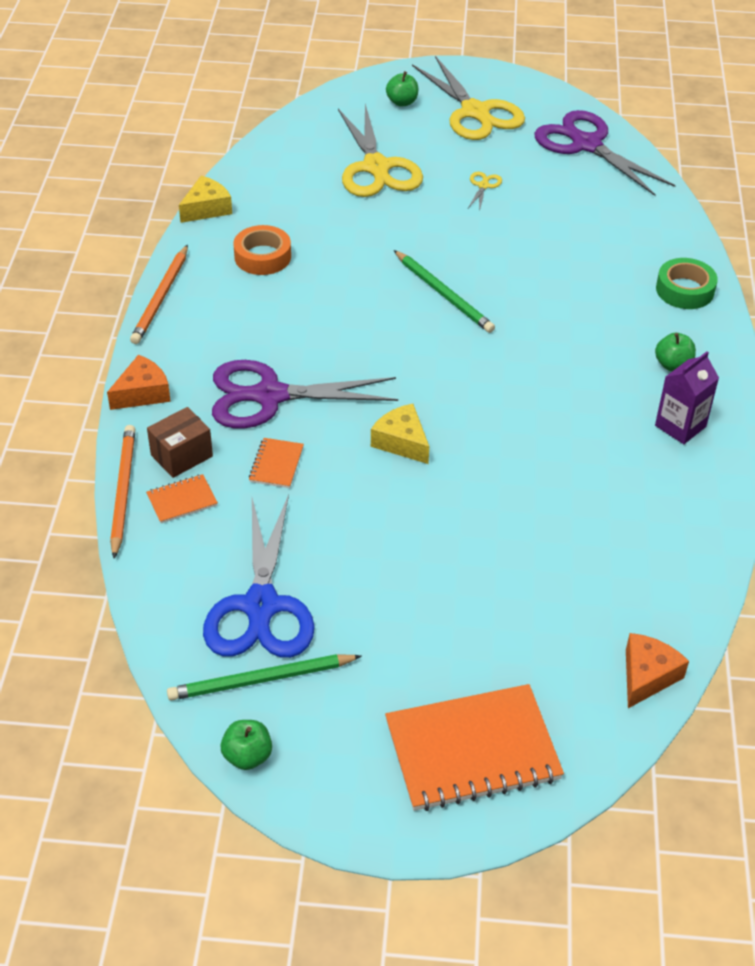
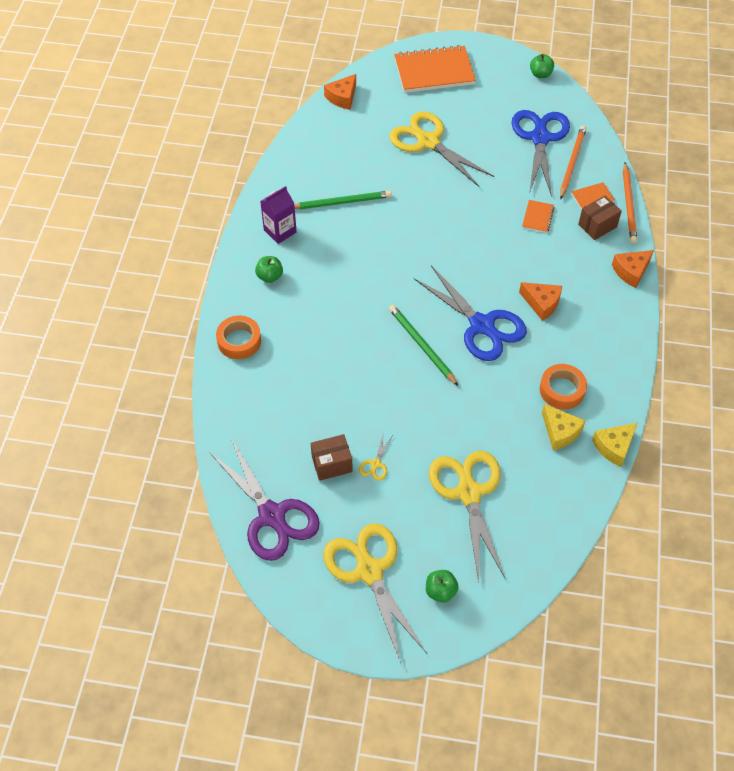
camera: 175 degrees left, 10 degrees up
(161, 297) = (634, 353): orange pencil -> orange pencil (572, 163)
(262, 680) = (536, 104): green pencil -> green pencil (341, 202)
(270, 396) = (545, 265): purple scissors -> none
(280, 347) = (542, 303): none -> orange cheese
(365, 319) = (481, 325): none -> blue scissors
(401, 442) = (459, 228): yellow cheese -> yellow cheese (560, 432)
(467, 588) = (428, 142): none -> yellow scissors
(533, 184) = (332, 464): none -> brown box
(685, 290) = (239, 341): green tape -> orange tape

